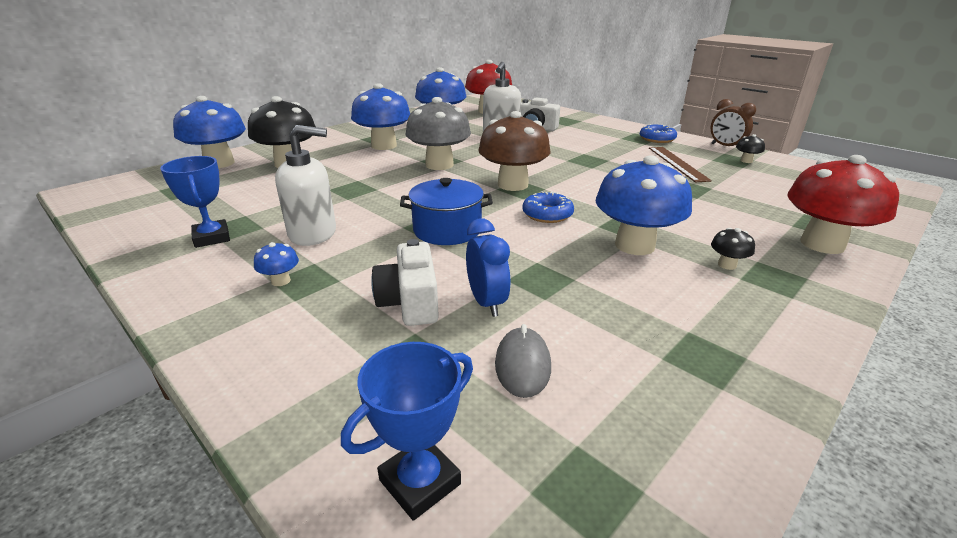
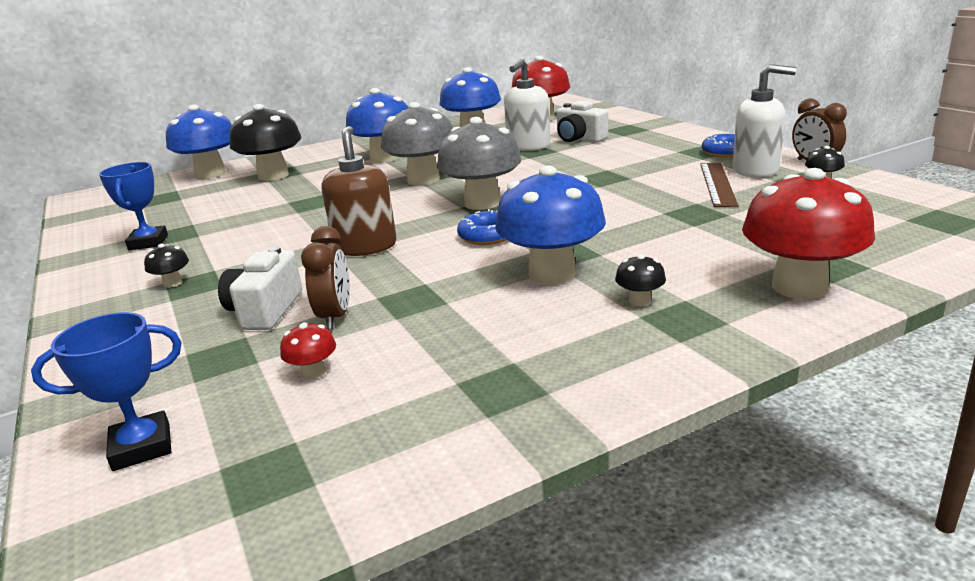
camera: 20 degrees right, 5 degrees down
(281, 281) = (173, 283): blue mushroom -> black mushroom
(313, 234) = (236, 243): white soap dispenser -> white soap dispenser (756, 170)
(447, 230) = (365, 247): blue pot -> brown soap dispenser
(487, 302) = (335, 317): blue clock -> brown clock
(512, 185) = (482, 203): brown mushroom -> grey mushroom
(523, 365) = (313, 373): grey mouse -> red mushroom

